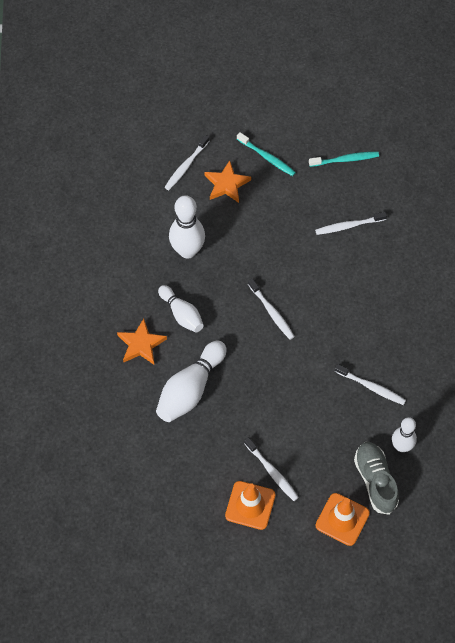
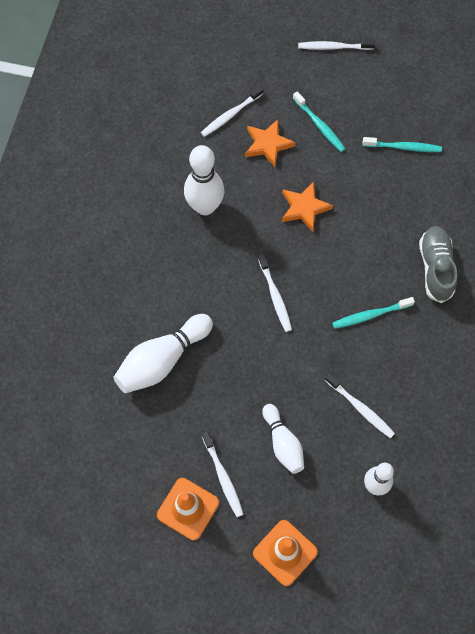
camera: 15 degrees right, 5 degrees up
(141, 344) = (125, 297): orange star -> orange star (304, 208)
(182, 314) = (178, 274): white bowling pin -> white bowling pin (283, 443)
(348, 226) = (386, 221): white toothbrush -> white toothbrush (333, 47)
(357, 308) = (370, 315): none -> turquoise toothbrush
(375, 481) = (334, 517): grey shoe -> grey shoe (435, 268)

